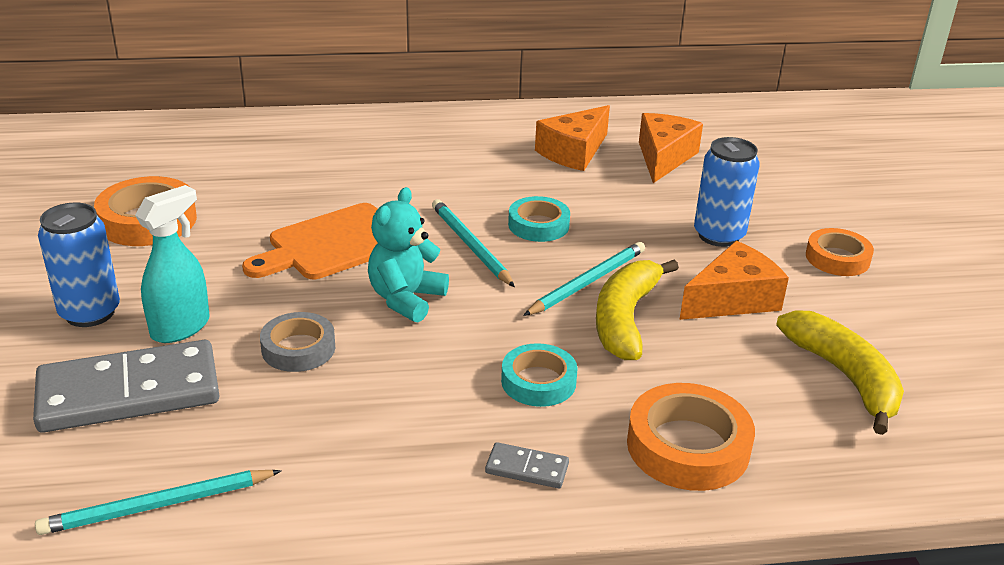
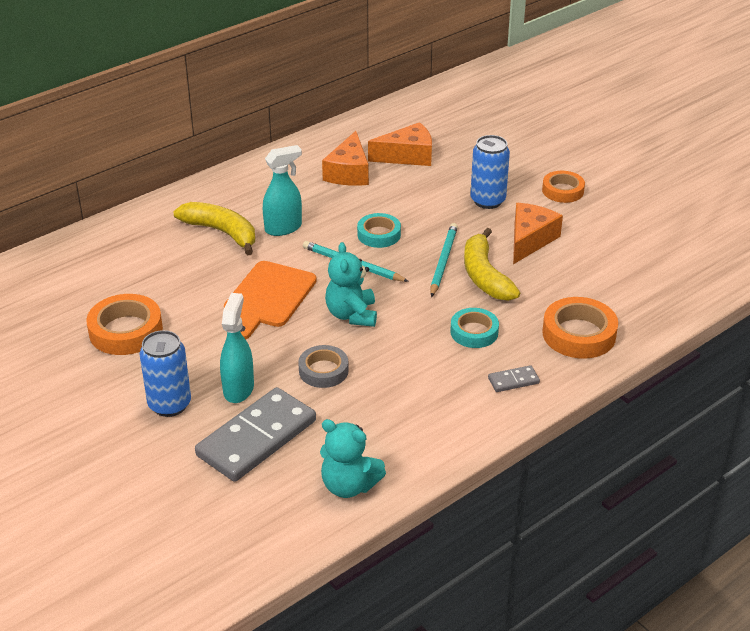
camera: 30 degrees left, 5 degrees up
(158, 506) = (349, 485): turquoise pencil -> turquoise teddy bear
(435, 181) = (283, 228): none -> turquoise spray bottle
(663, 157) = (407, 156): orange cheese -> orange cheese turned 90 degrees clockwise
(844, 377) = (621, 263): yellow banana -> yellow banana (222, 232)

